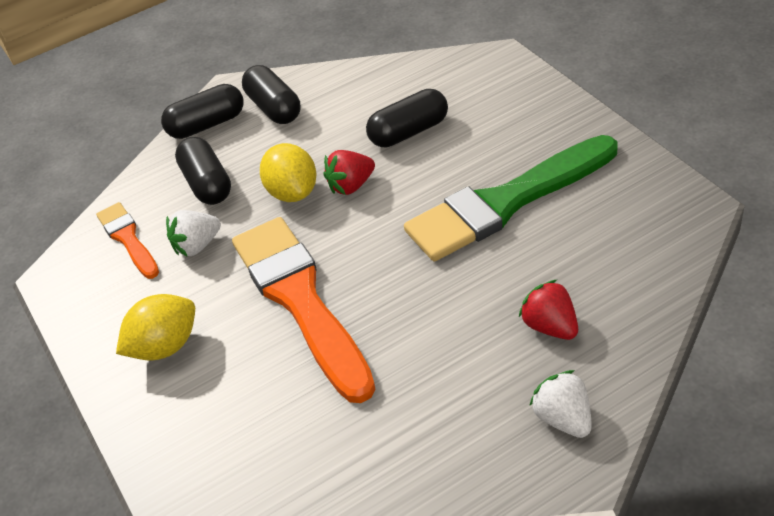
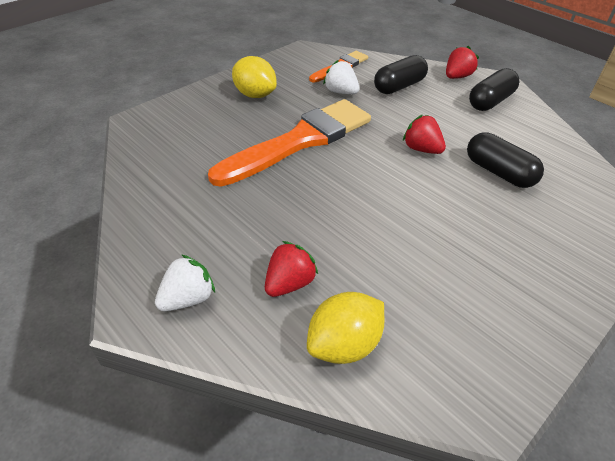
camera: 70 degrees right, 0 degrees up
(207, 125) = (457, 77): black capsule -> red strawberry
(293, 192) = (404, 123): yellow lemon -> yellow lemon (344, 344)
(506, 202) = (435, 241): green brush -> none

